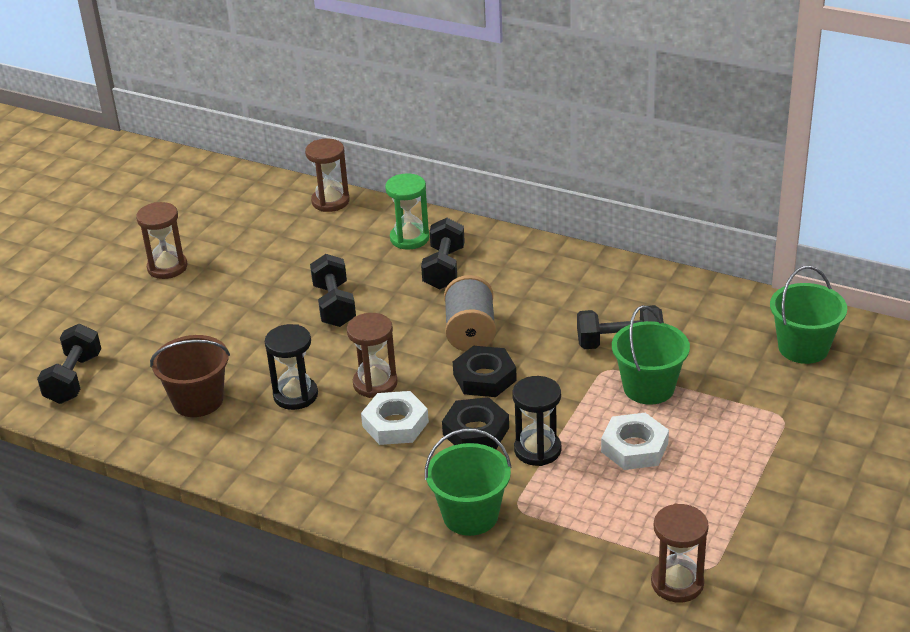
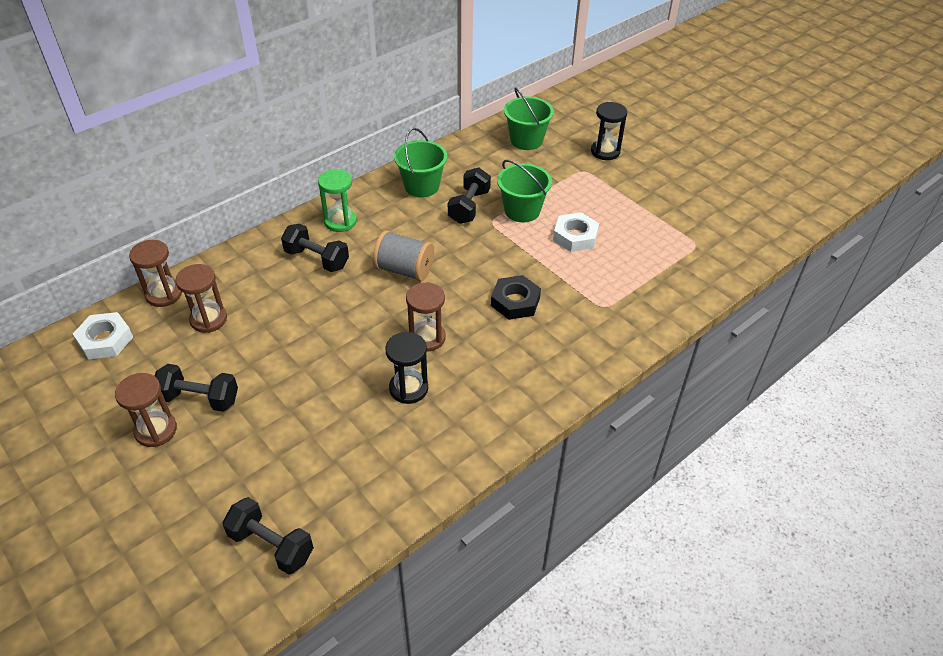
camera: 70 degrees left, 10 degrees up
(198, 400) = (371, 455): brown bucket -> none
(334, 305) = (311, 333): black dumbbell -> black dumbbell (199, 399)
(395, 424) = (481, 340): white nut -> white nut (105, 340)
(409, 238) = (261, 265): green hourglass -> green hourglass (340, 221)
(470, 515) = (599, 331): green bucket -> green bucket (421, 186)
(484, 377) = (460, 279): black nut -> none
(537, 450) = (552, 279): black hourglass -> black hourglass (605, 151)
(677, 583) = (703, 261): brown hourglass -> brown hourglass (208, 319)

